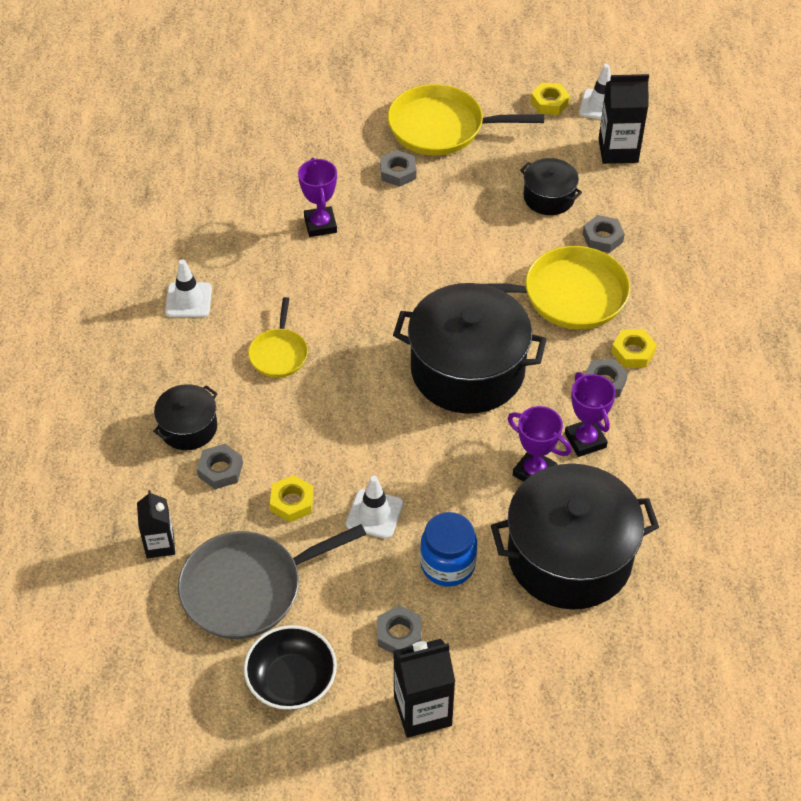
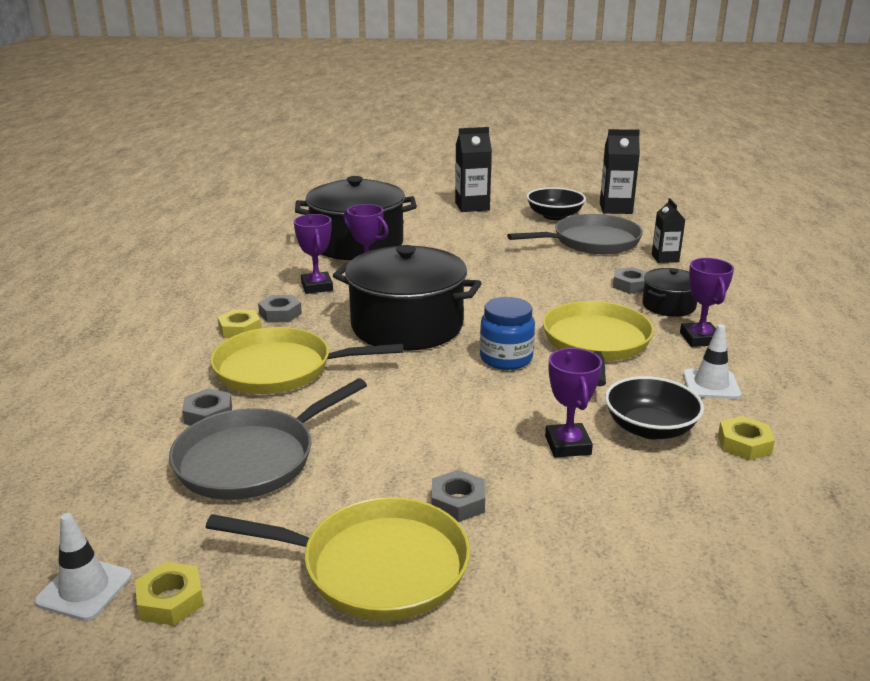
camera: 175 degrees left, 25 degrees down
(175, 367) = (699, 339): none -> purple trophy
(254, 246) = (650, 428): none -> black bowl
(279, 354) = (596, 343): yellow pan -> yellow pan, size x1.81
(292, 502) = (566, 270): yellow nut -> yellow nut (744, 444)
(374, 514) = (500, 263): white traffic cone -> none
(399, 634) = (484, 225): grey nut -> none
(448, 564) = (447, 244): blue jar -> blue jar (506, 358)
(549, 197) = (251, 459): black pot -> grey pan
(618, 150) = (112, 513): black carton -> black carton (615, 209)

